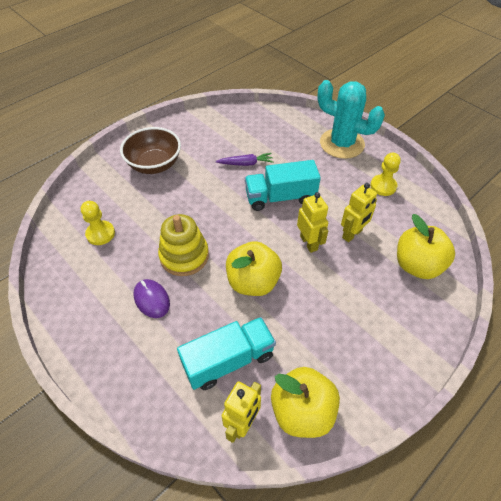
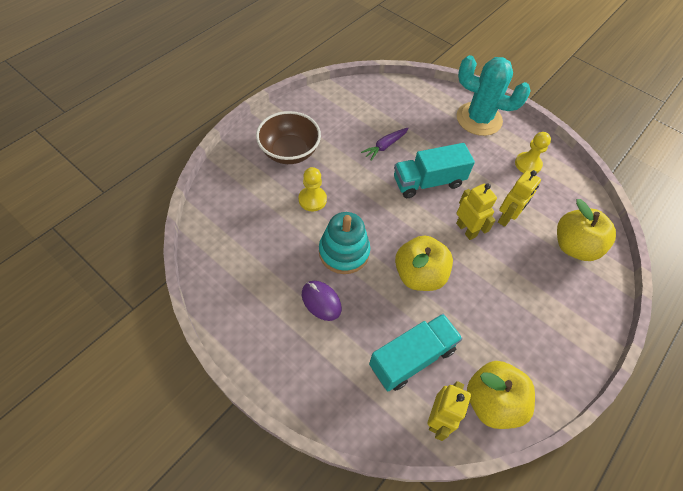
camera: 10 degrees left, 5 degrees up
(100, 234) = (250, 233): yellow pawn -> yellow pawn (312, 199)
(184, 256) = (344, 252): yellow stacking toy -> turquoise stacking toy
(245, 163) = (385, 146): purple carrot -> purple carrot turned 150 degrees clockwise

